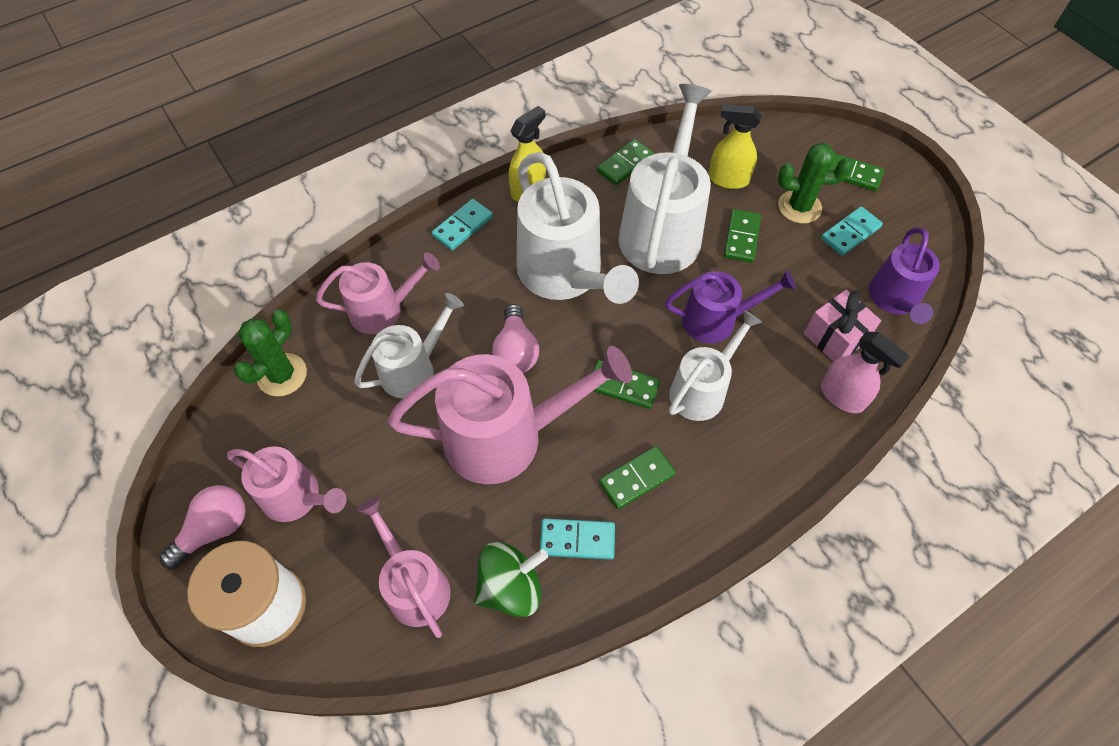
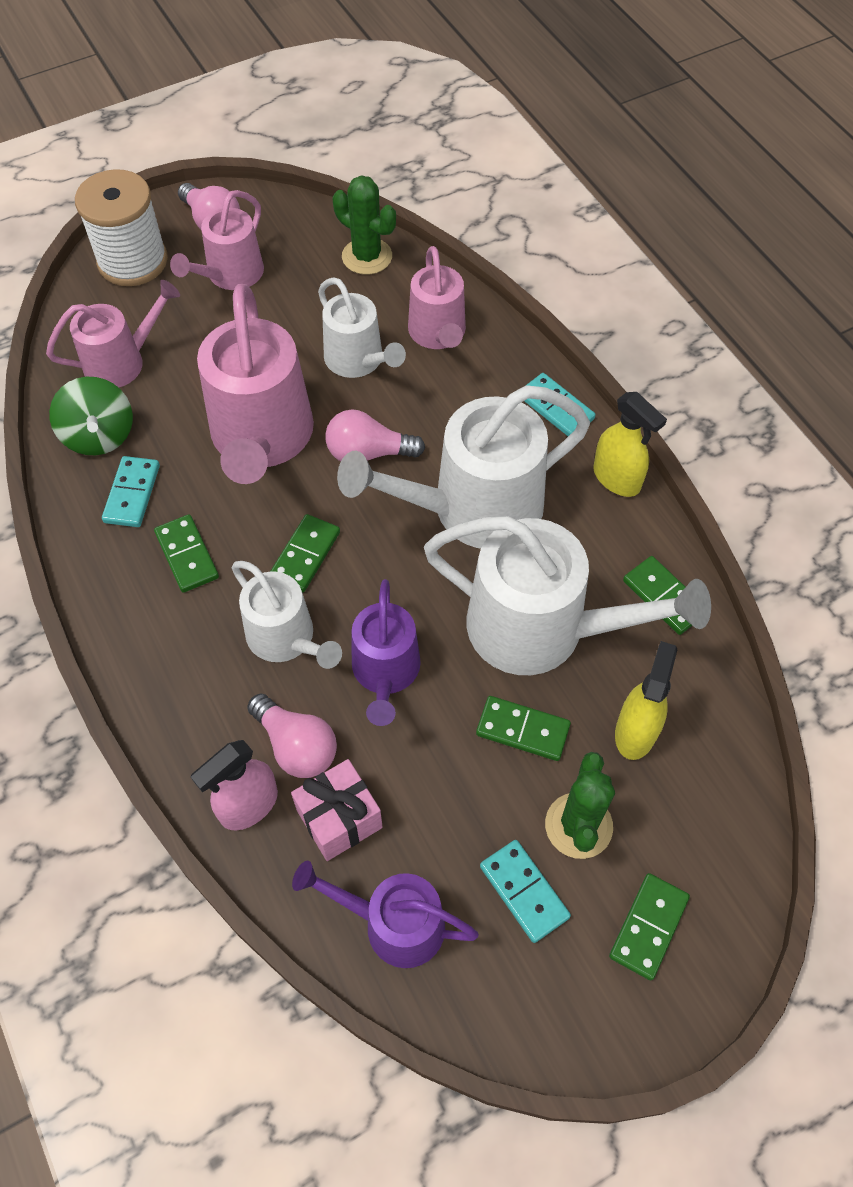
camera: 95 degrees right, 0 degrees up
(788, 371) = (296, 746): none -> pink light bulb

